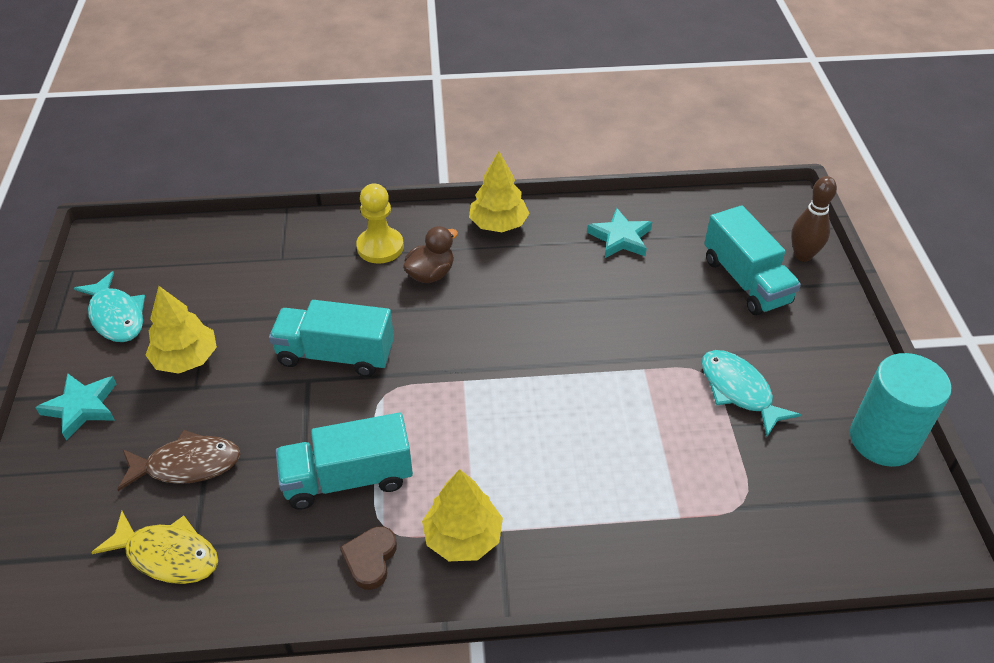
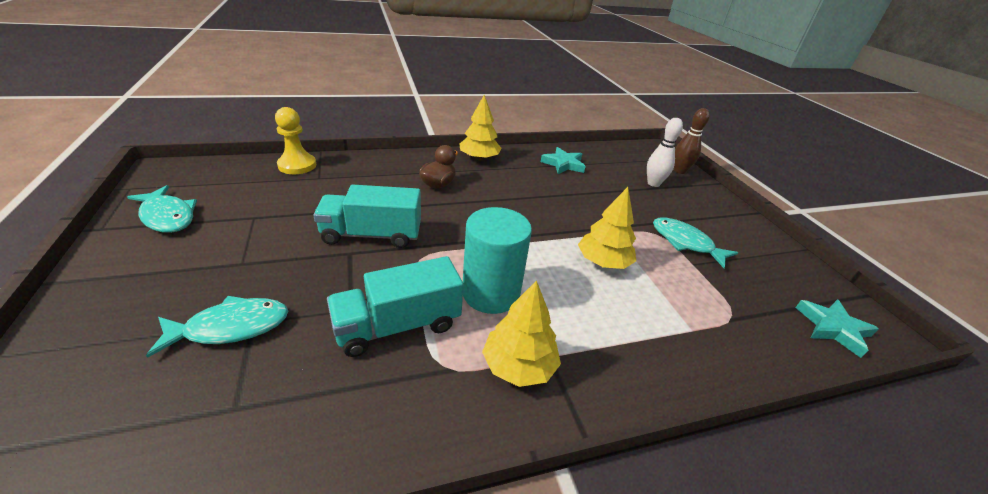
camera: 15 degrees left, 10 degrees down
(82, 407) = (118, 286): turquoise star -> turquoise star (833, 328)
(168, 555) = (202, 420): yellow fish -> none
(186, 359) = (233, 243): yellow tree -> yellow tree (603, 262)
(187, 465) = (231, 327): brown fish -> turquoise fish
(370, 559) = (434, 396): brown heart -> none
(380, 247) = (396, 170): yellow pawn -> yellow pawn (297, 165)
(745, 281) = (653, 183): turquoise truck -> white bowling pin
(883, 440) = (796, 266): turquoise cylinder -> turquoise cylinder (491, 293)

